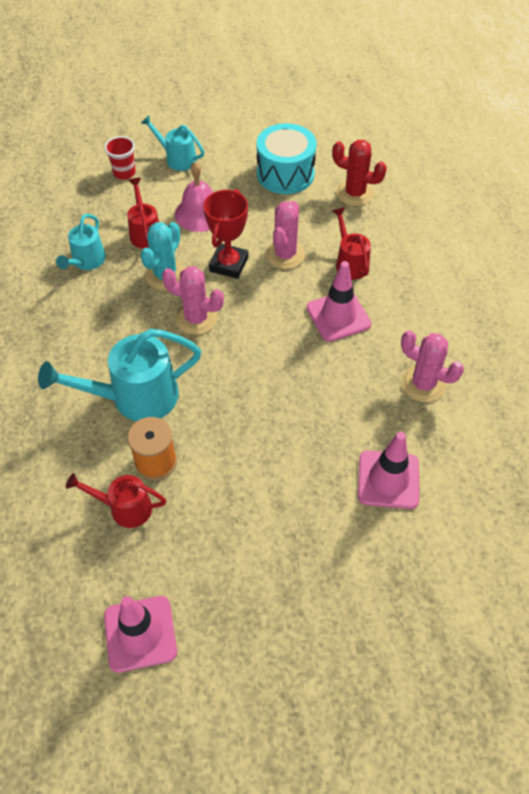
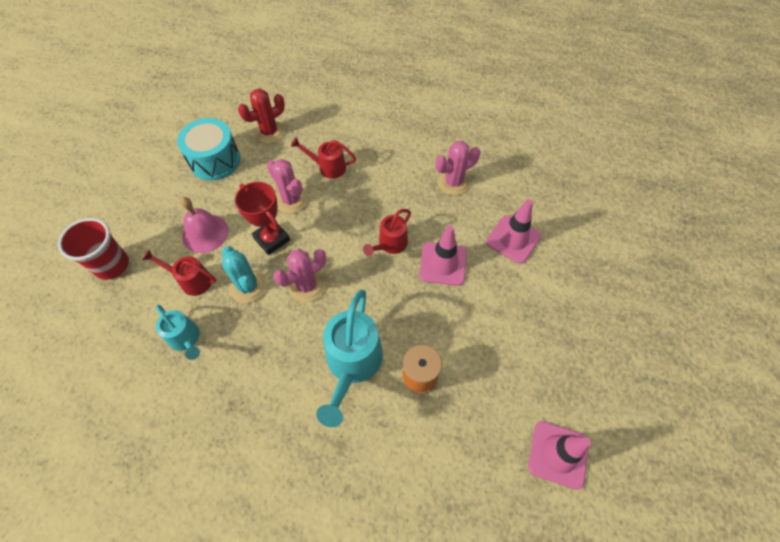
camera: 60 degrees left, 5 degrees up
(124, 173) = (112, 265): red cup -> red cup, size x1.58
(124, 508) = (448, 418): red watering can -> red watering can (390, 245)
(176, 158) = (132, 221): turquoise watering can -> none
(338, 316) = (368, 198): pink traffic cone -> pink traffic cone (443, 264)

